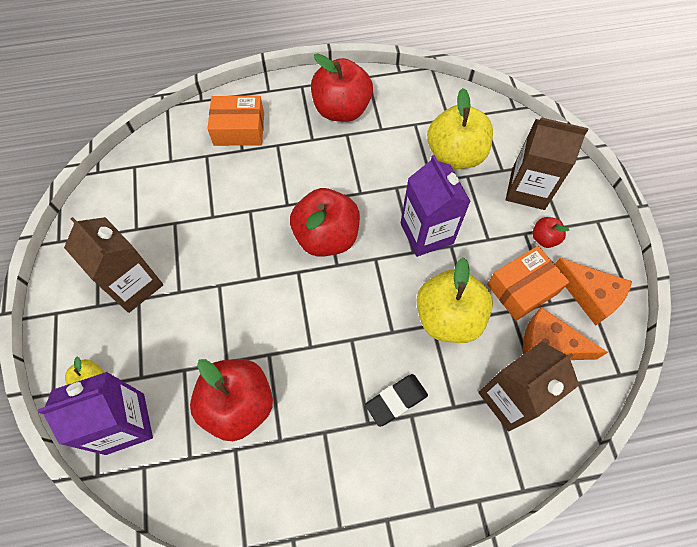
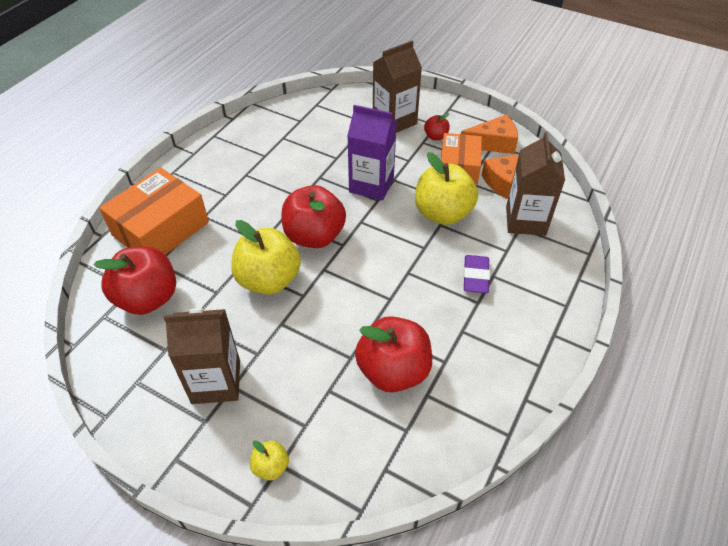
camera: 50 degrees left, 15 degrees down
(125, 423) = (335, 461): purple carton -> none
(239, 129) = (160, 229): orange box -> orange box, size x1.50
(341, 109) = (222, 164): red apple -> red apple (148, 298)
(396, 401) = (475, 277): black eraser -> purple eraser
(455, 155) = (330, 135): yellow apple -> yellow apple (269, 280)

